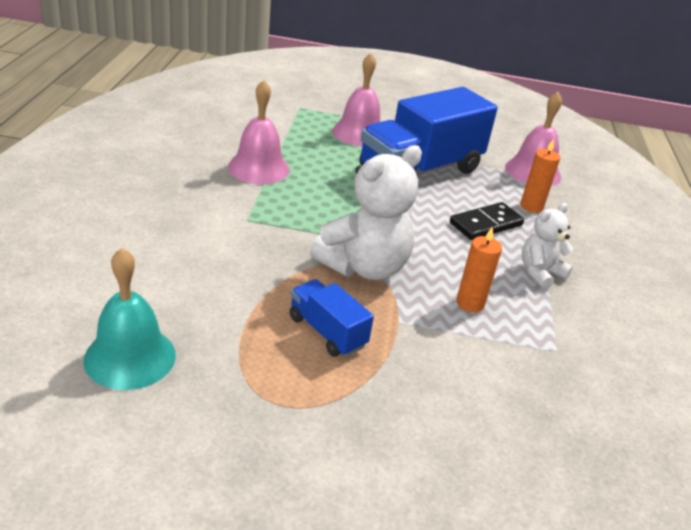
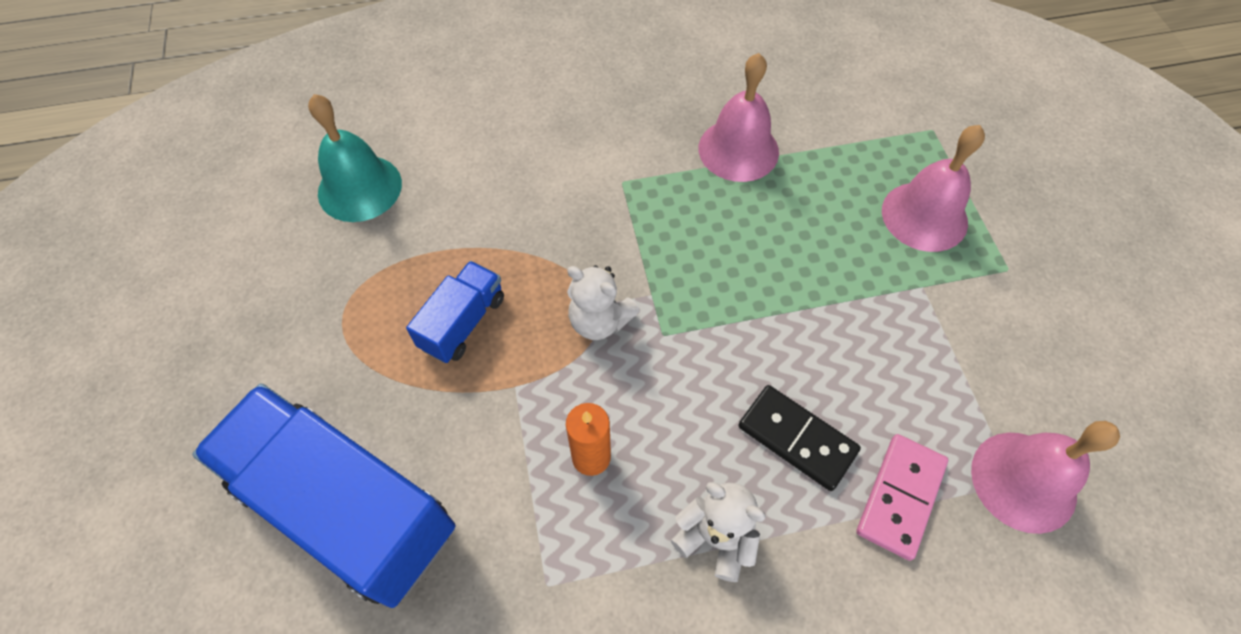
camera: 75 degrees right, 25 degrees up
(364, 267) = (599, 321): white teddy bear -> white teddy bear, size x0.57
(420, 170) = (884, 318): blue truck -> blue truck (346, 507)
(531, 206) = (900, 497): orange candle -> pink domino

